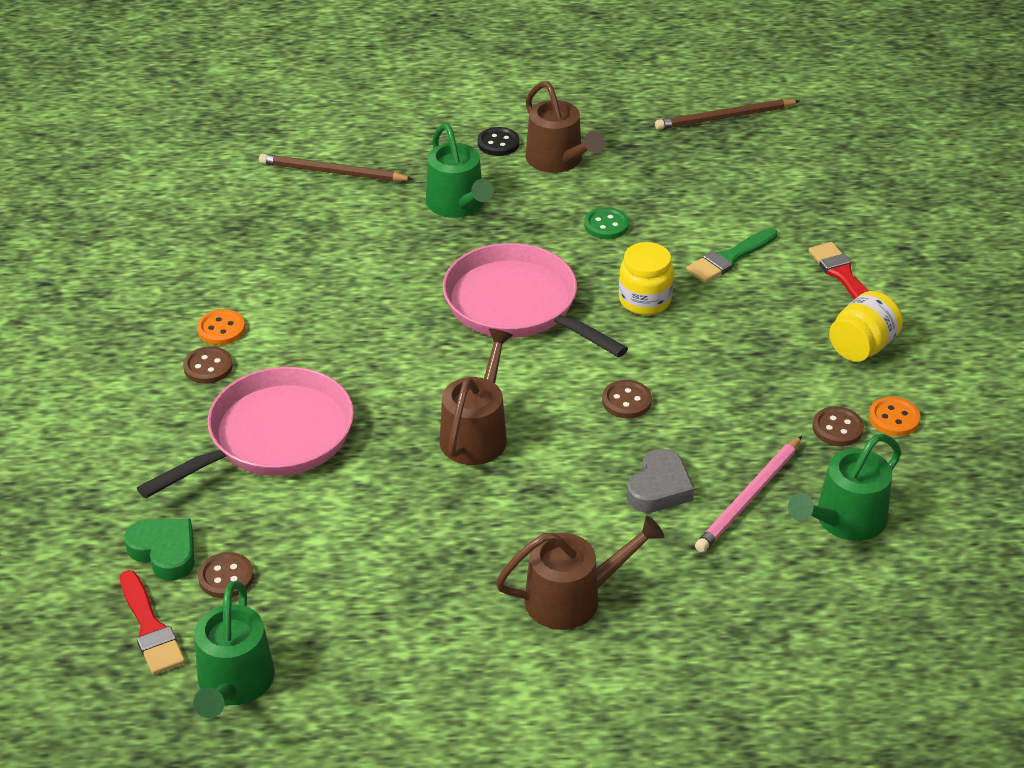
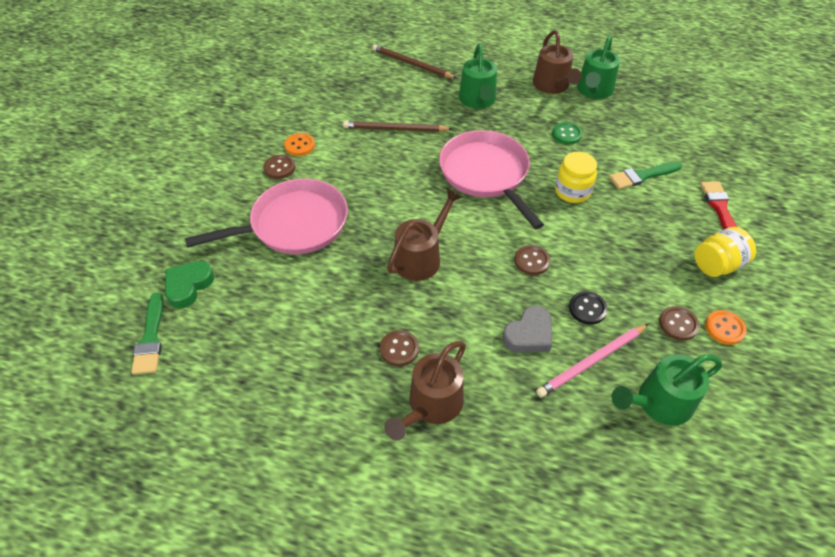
camera: 20 degrees right, 10 degrees up
(150, 628) = (150, 338): red brush -> green brush
(164, 552) = (188, 286): green heart -> green heart turned 120 degrees counterclockwise
(226, 577) = (215, 315): brown button -> brown button (399, 349)
(234, 684) = (178, 398): green watering can -> green watering can (594, 90)
(498, 143) = (519, 67): black button -> black button (587, 309)
(572, 598) = (431, 405): brown watering can -> brown watering can turned 120 degrees clockwise
(724, 118) = (672, 81): brown pencil -> brown pencil (395, 129)

